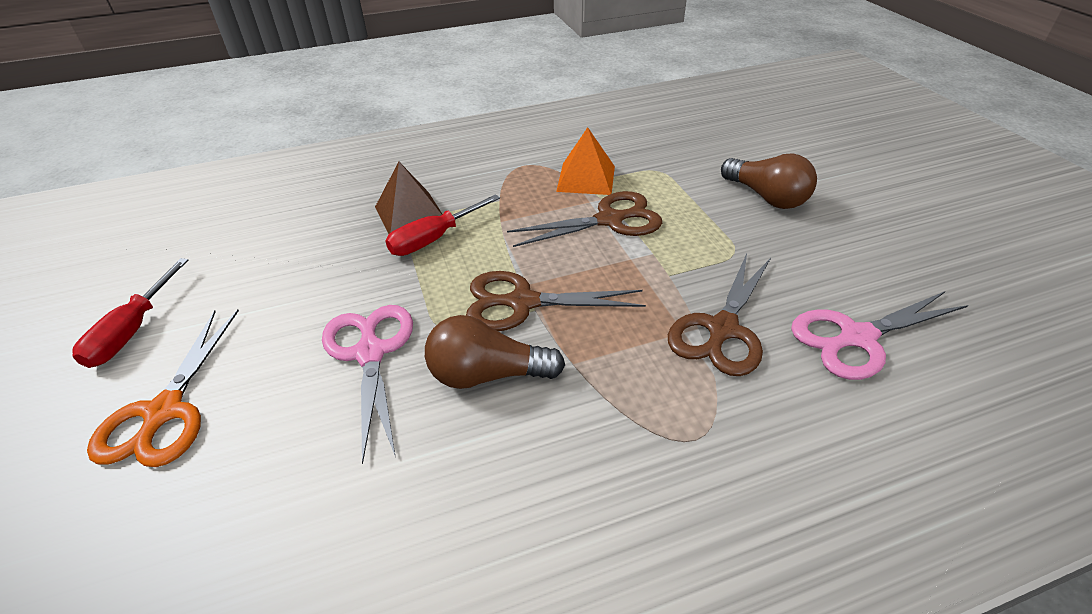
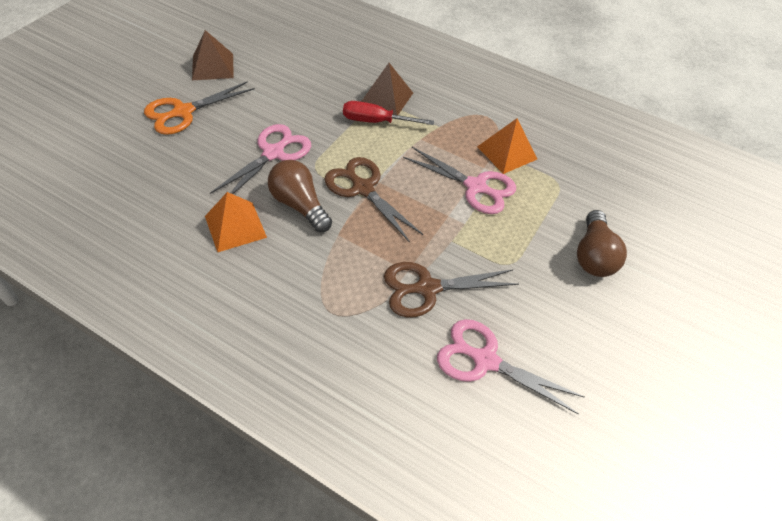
camera: 45 degrees right, 10 degrees up
(132, 332) = (212, 66): red screwdriver -> brown pyramid
(453, 467) = (235, 226): none -> orange pyramid
(610, 220) = (476, 187): brown scissors -> pink scissors

